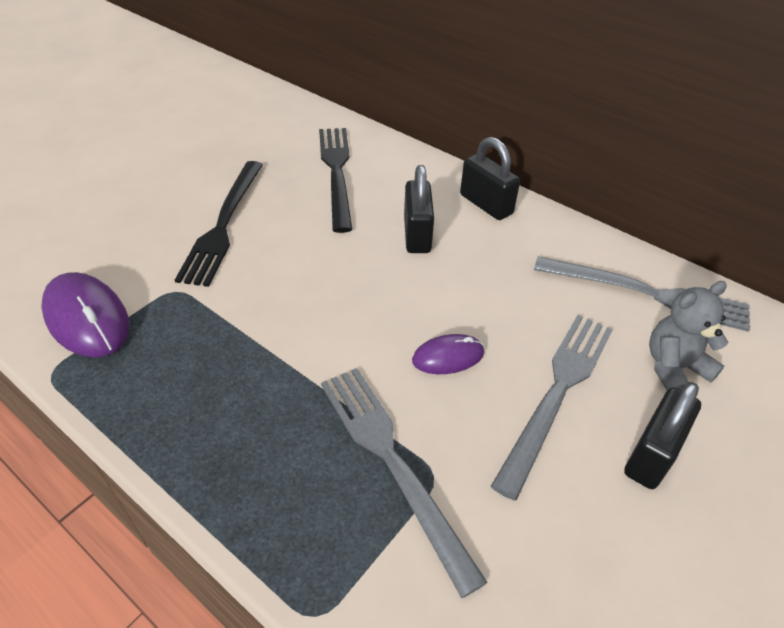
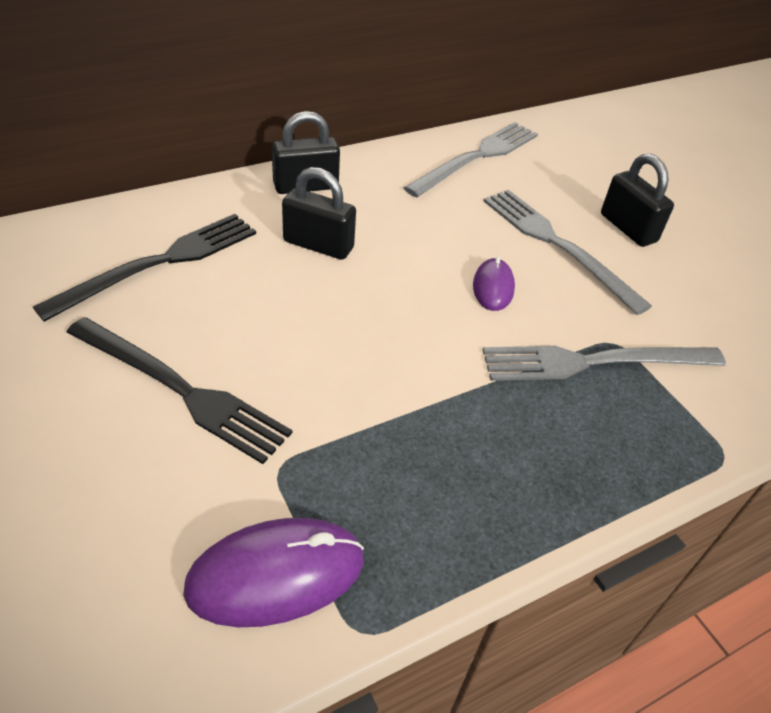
camera: 70 degrees left, 0 degrees up
(336, 172) = (160, 263): black fork -> black fork turned 120 degrees clockwise
(674, 368) = (556, 182): grey teddy bear -> none

